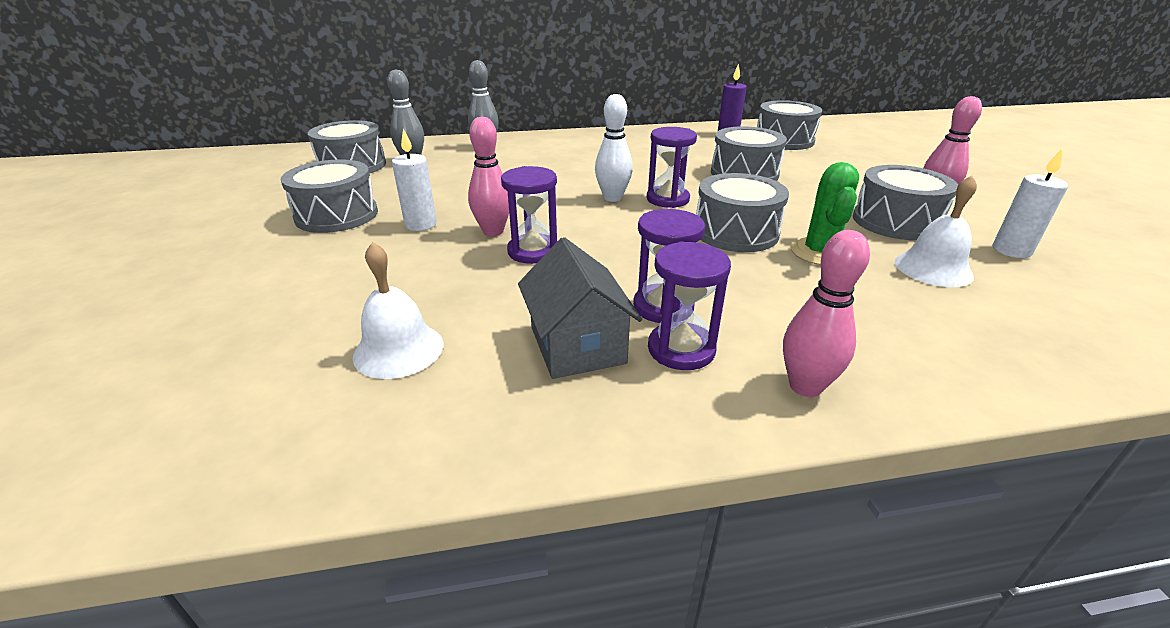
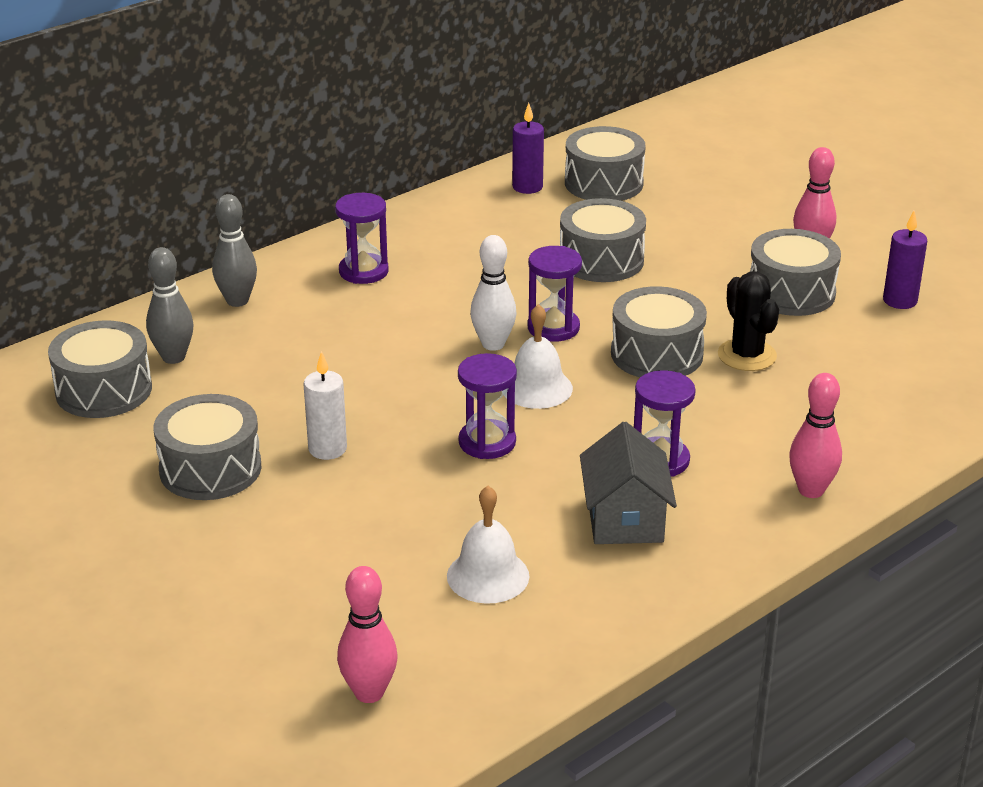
camera: 30 degrees left, 0 degrees up
(493, 231) = (417, 431): pink bowling pin -> pink bowling pin (369, 692)
(577, 345) = (625, 519): grey house -> grey house turned 45 degrees clockwise
(681, 349) = (705, 493): purple hourglass -> purple hourglass (363, 271)
(819, 252) = (747, 355): green cactus -> black cactus
(933, 268) = (847, 344): white bell -> white bell (537, 388)
(1011, 251) = (900, 301): white candle -> purple candle

